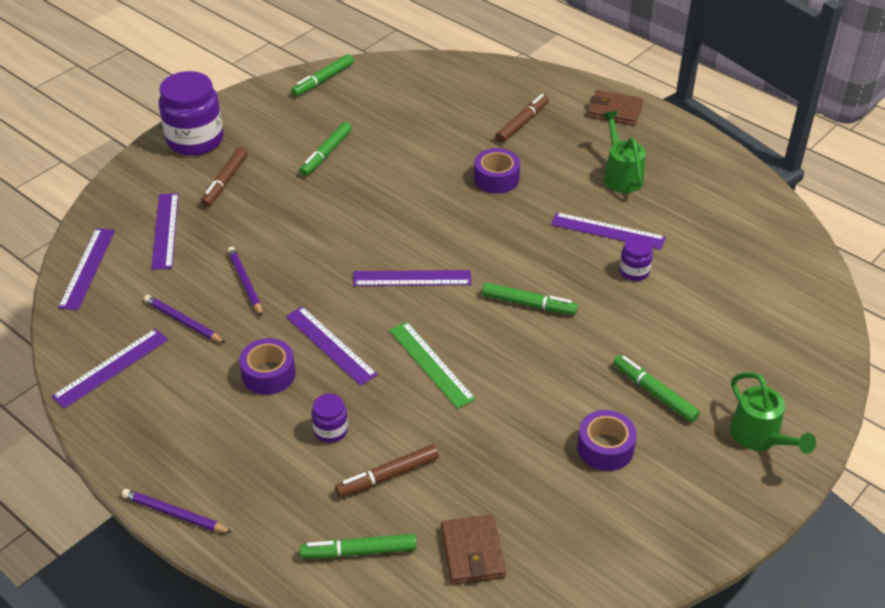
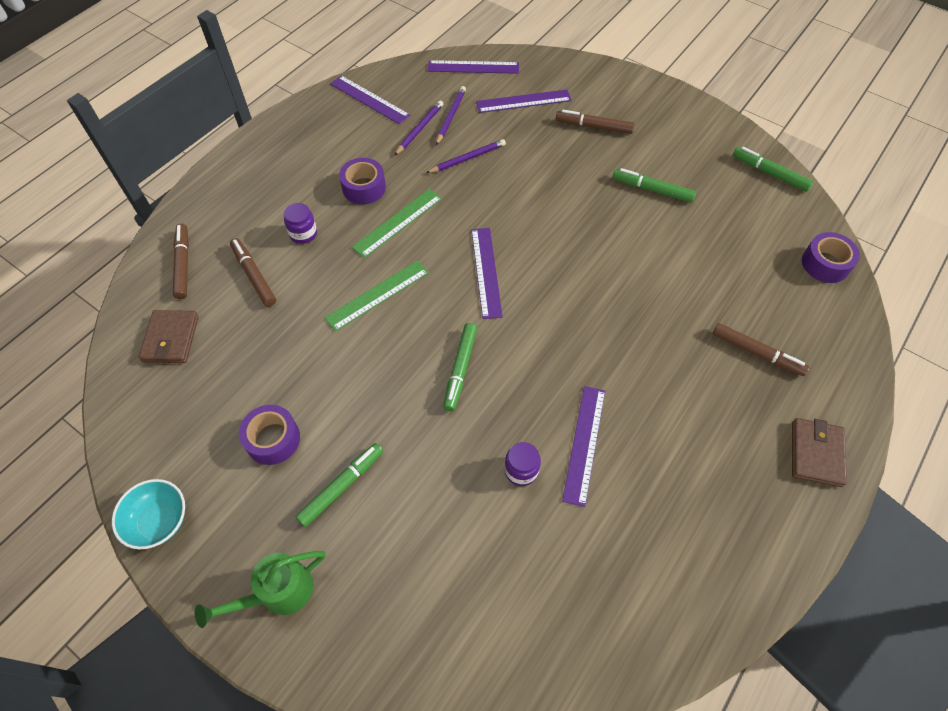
camera: 85 degrees right, 15 degrees up
(174, 514) = (231, 156): purple pencil -> purple pencil (450, 116)
(195, 140) = (646, 99): purple jar -> none
(330, 345) = (398, 222): purple ruler -> green ruler
(359, 552) = (183, 265): green marker -> brown marker
(472, 552) = (171, 339): brown wallet -> brown wallet turned 75 degrees counterclockwise
(496, 178) = (649, 332): purple tape -> purple tape (825, 264)
(621, 175) = (687, 459): green watering can -> none
(699, 539) = (159, 521): none -> turquoise bowl

